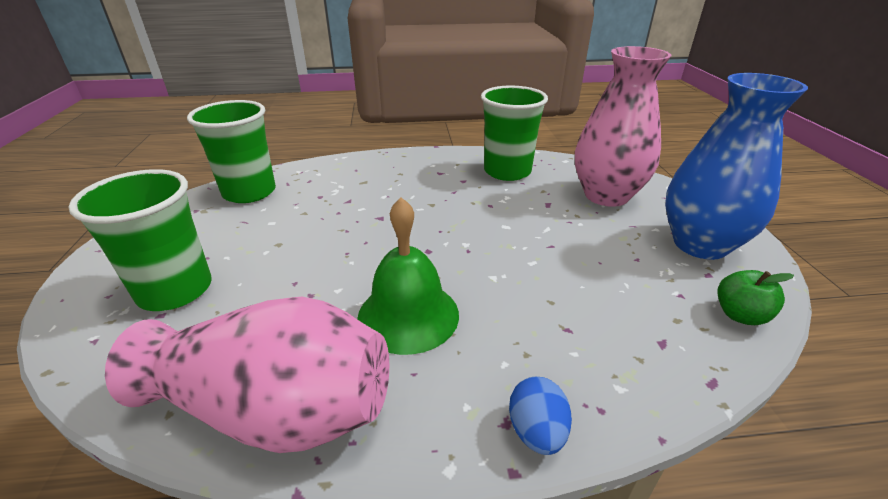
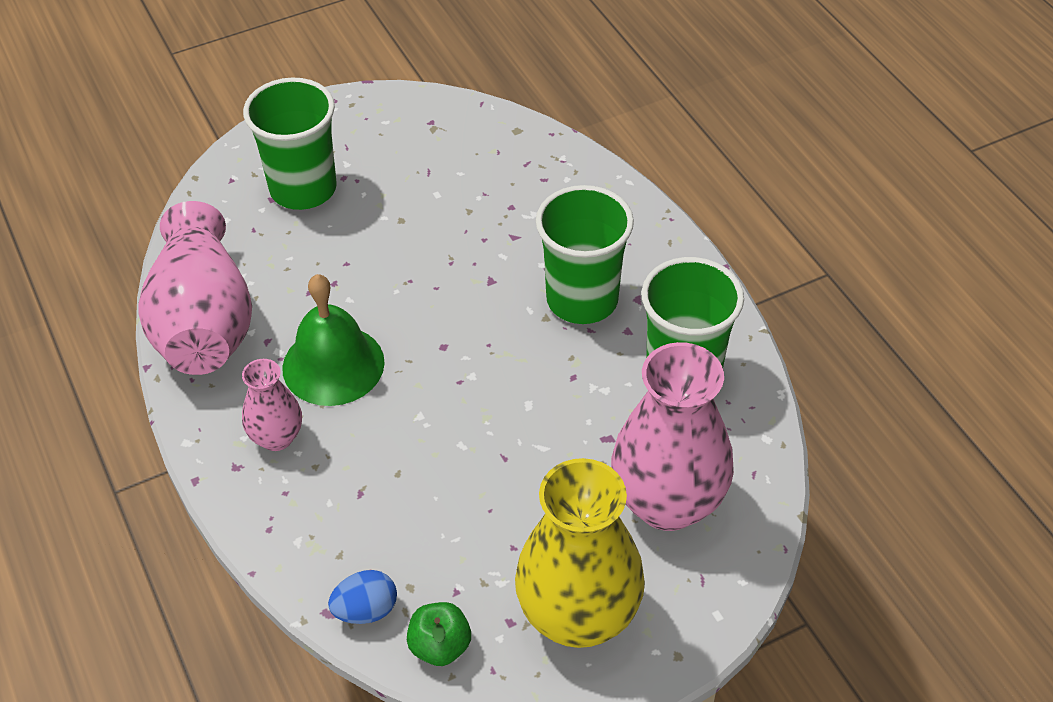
camera: 70 degrees right, 15 degrees up
(249, 192) = (488, 142): green cup -> green cup (582, 299)
(479, 376) = (277, 437): none -> pink vase
(536, 431) = (233, 487): blue egg -> blue egg (366, 610)
(700, 244) = (578, 616): blue vase -> yellow vase

